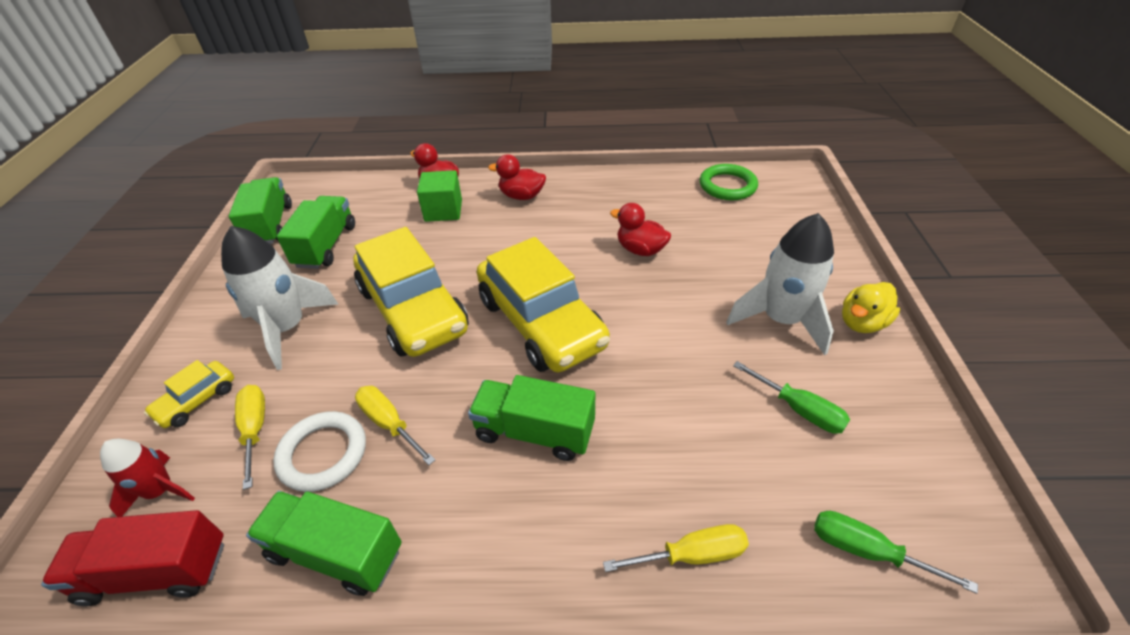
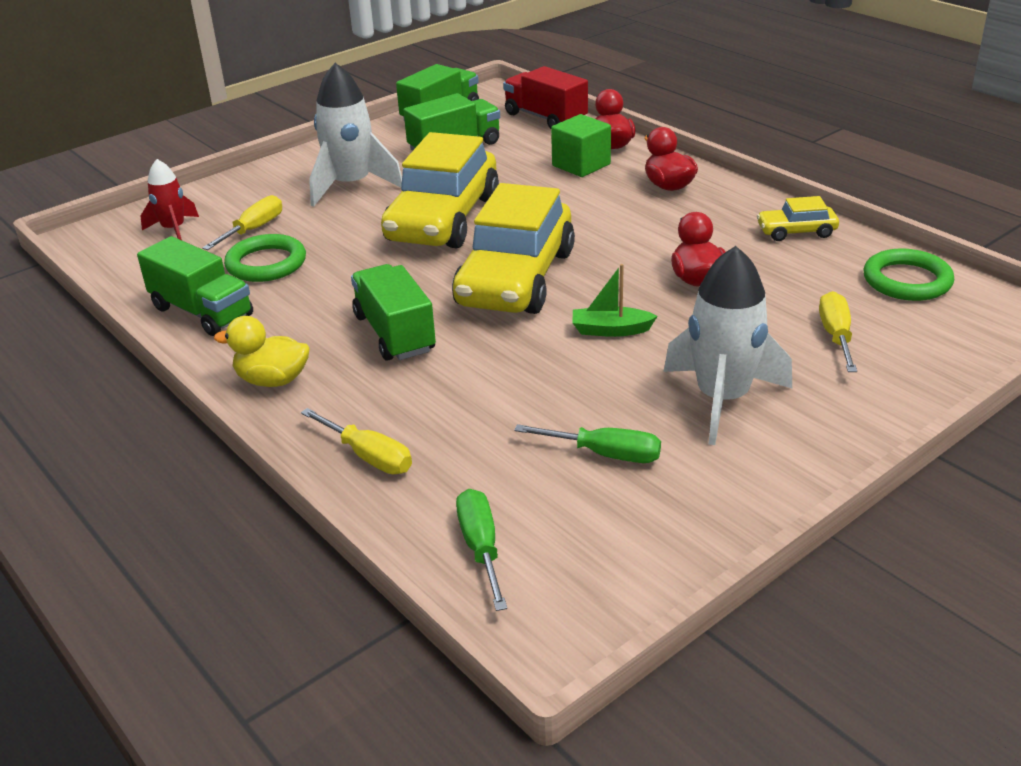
camera: 50 degrees right, 10 degrees down
(156, 571) = (125, 263): red truck -> red truck (545, 118)
(197, 401) = (249, 197): yellow car -> yellow car (796, 232)
(323, 454) = (266, 263): white ring -> green ring
(336, 552) = (202, 312): green truck -> green truck turned 150 degrees clockwise
(389, 423) = (322, 272): yellow screwdriver -> yellow screwdriver (836, 336)
(656, 318) = (610, 330): none -> green boat
(799, 409) = (605, 454): green screwdriver -> green screwdriver turned 75 degrees counterclockwise
(862, 323) = (802, 452): yellow duck -> yellow duck (273, 380)

